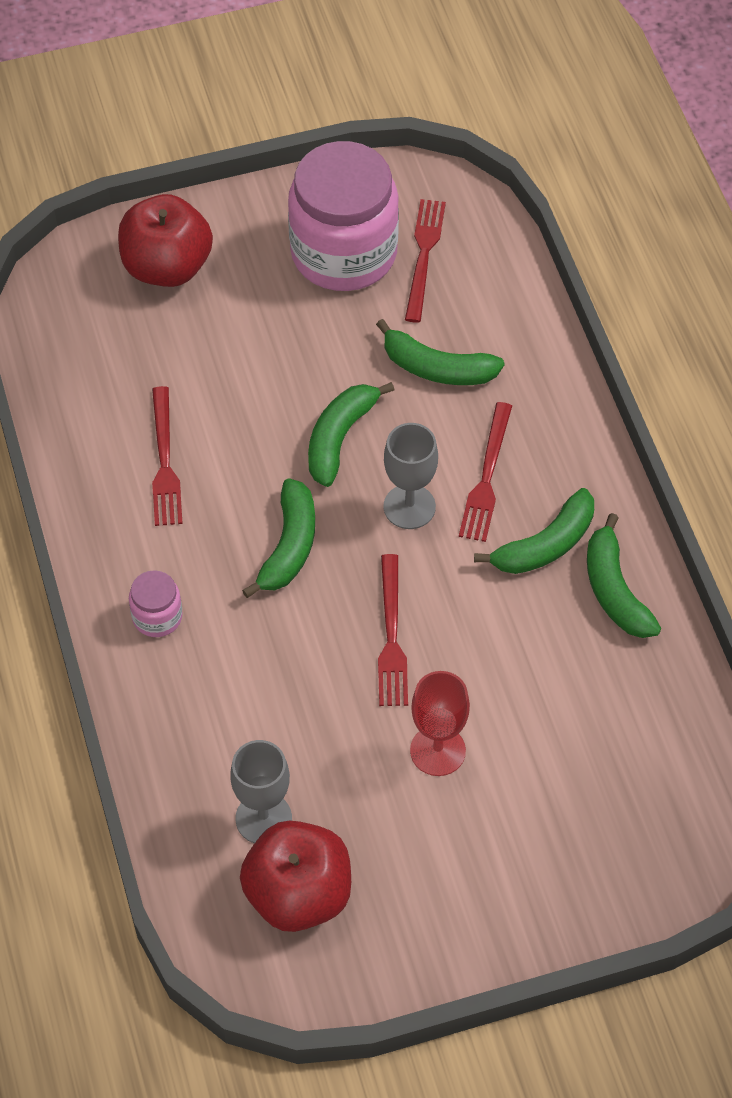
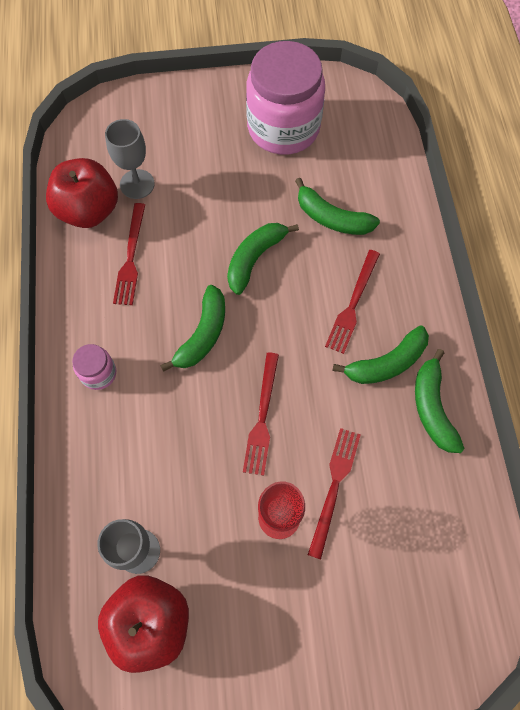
camera: 10 degrees right, 10 degrees up
(167, 267) = (164, 121): red apple -> red apple (89, 210)
(409, 507) = (294, 318): grey goblet -> grey goblet (137, 184)
(424, 255) = (337, 137): red fork -> red fork (334, 486)

